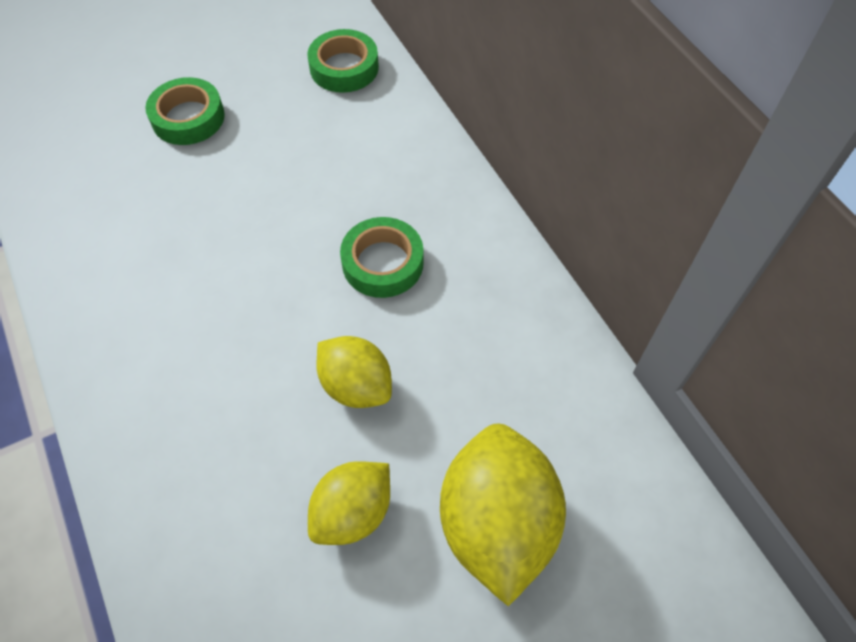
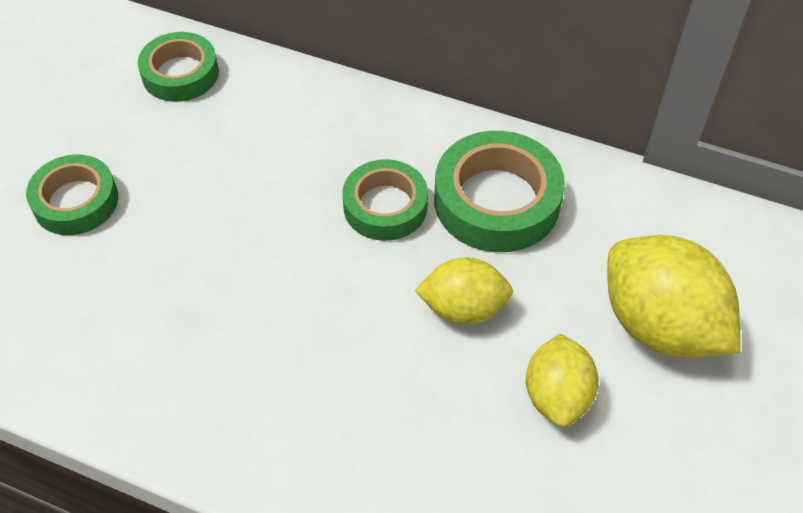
camera: 40 degrees left, 5 degrees down
(472, 318) = (497, 201): none -> green tape

